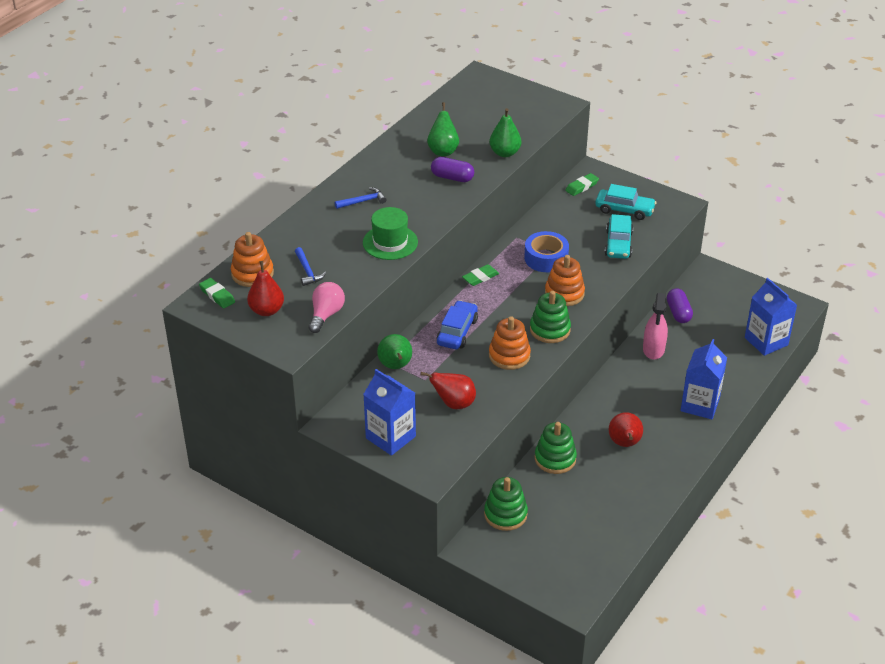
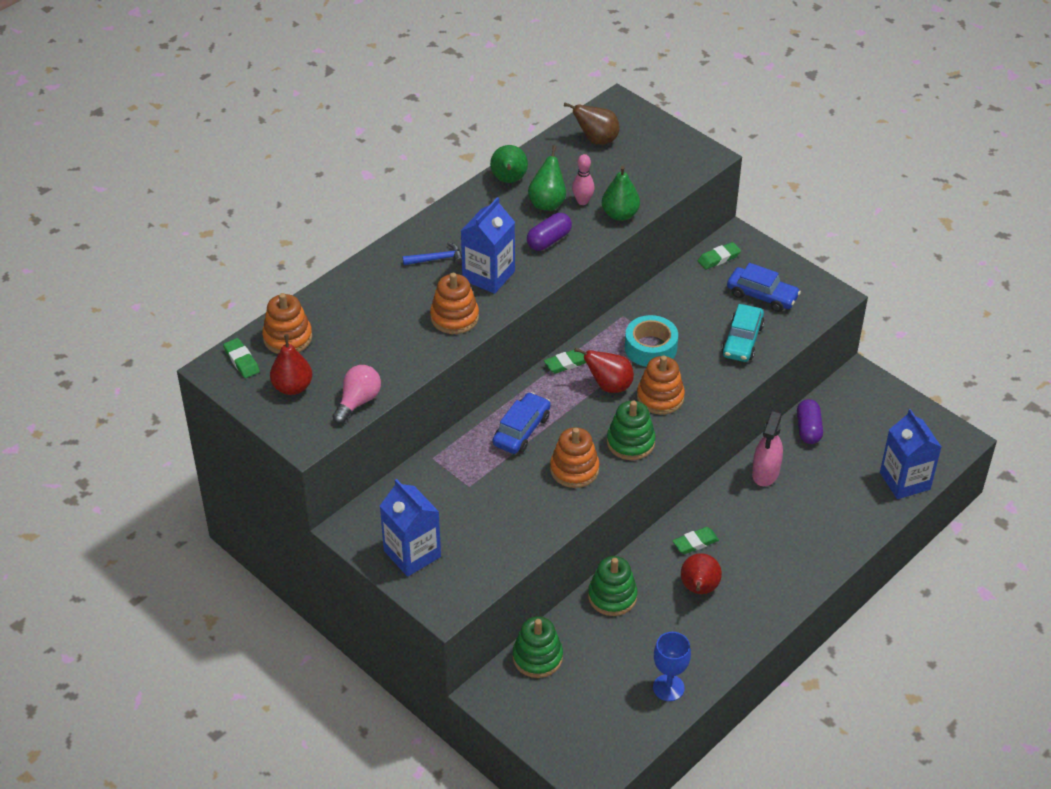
camera: 10 degrees right, 5 degrees up
(307, 271) = (351, 343): blue hammer -> none
(390, 242) = (454, 317): green hat -> orange stacking toy
(395, 366) = (440, 465): green pear -> green pear (509, 180)
(452, 177) = (549, 240): purple capsule -> purple capsule turned 75 degrees counterclockwise
(454, 404) = (494, 522): red pear -> red pear (609, 386)
(470, 102) = (596, 140): none -> brown pear
(471, 146) = (582, 201): none -> pink bowling pin
(546, 258) = (650, 348): blue tape -> turquoise tape
(612, 409) = (695, 543): none -> green eraser
(621, 523) = (668, 688): none -> blue goblet
(624, 210) = (762, 296): turquoise car -> blue car
(700, 404) = (802, 552): blue carton -> blue carton (488, 275)

